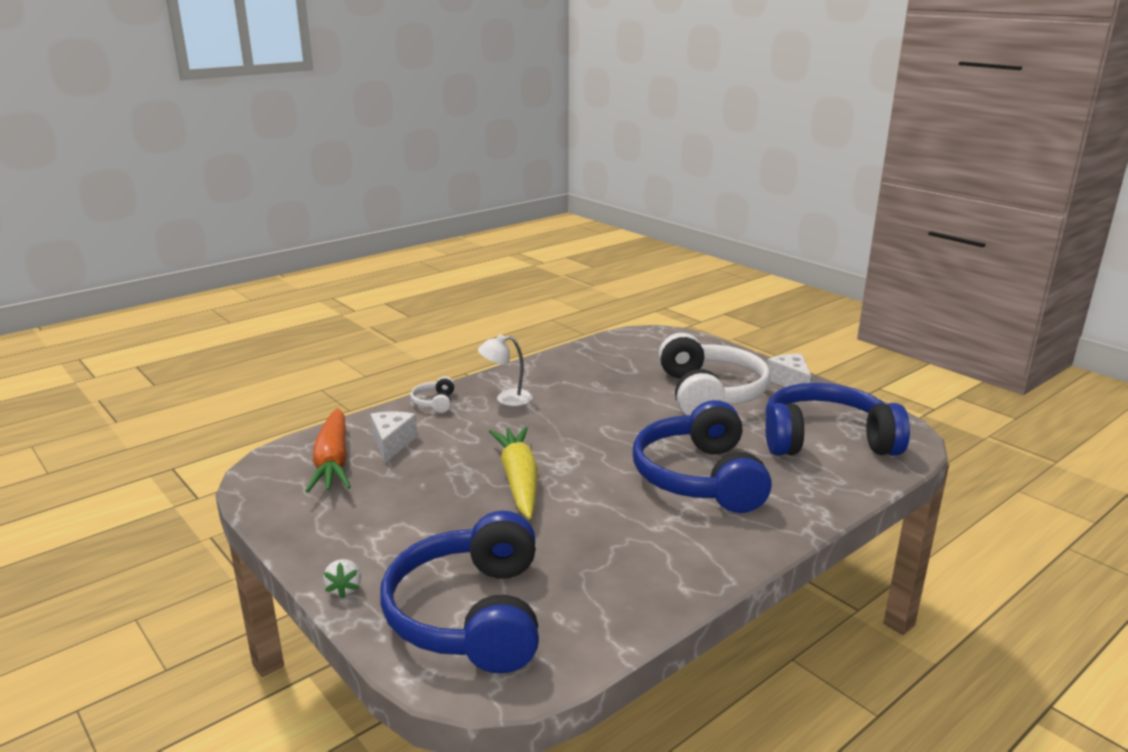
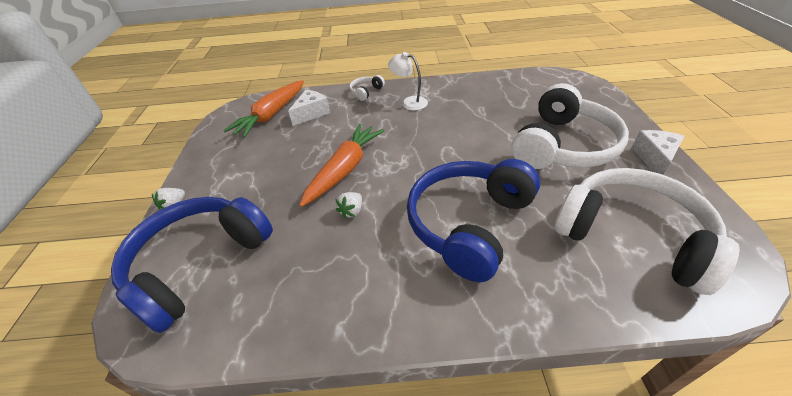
camera: 40 degrees right, 20 degrees up
(519, 480) = (345, 169): yellow carrot -> orange carrot
(578, 510) = (352, 211): none -> white strawberry
(826, 439) = (631, 235): blue headphones -> white headphones

